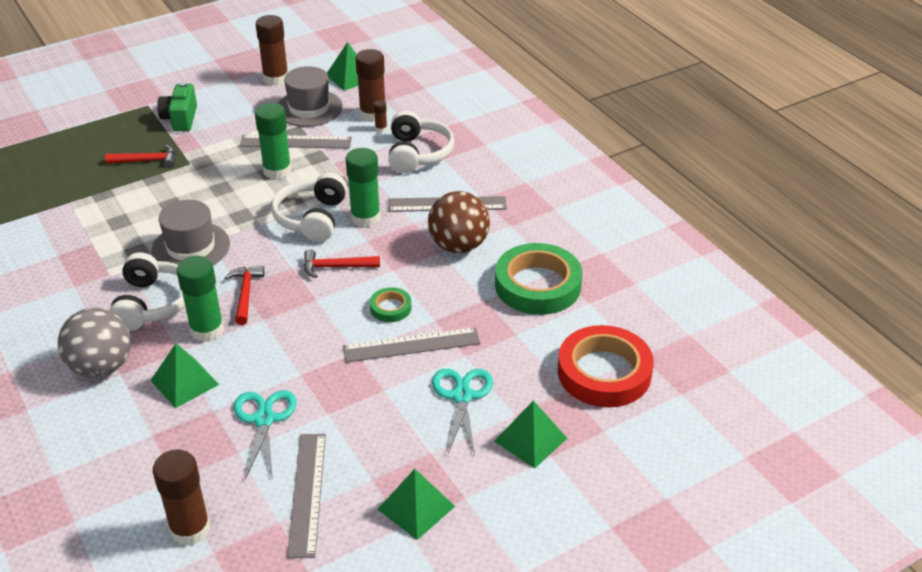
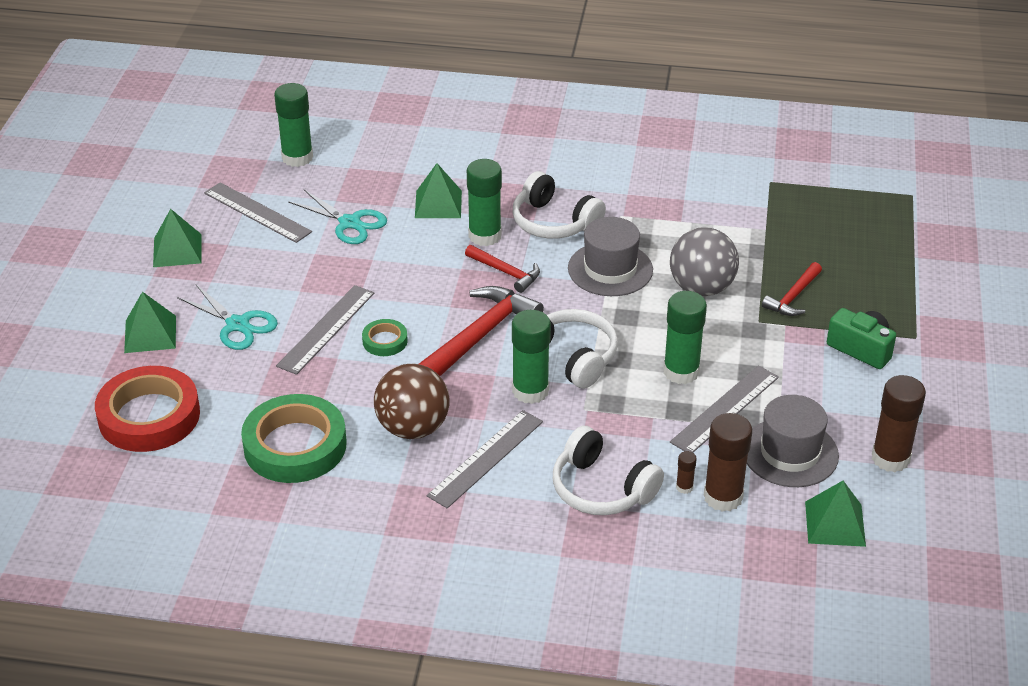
camera: 130 degrees right, 0 degrees up
(101, 367) = (505, 175): grey ball -> grey ball (701, 288)
(190, 529) = (297, 157): brown glue stick -> green glue stick
(336, 267) = (479, 337): red hammer -> red hammer, size x1.79

